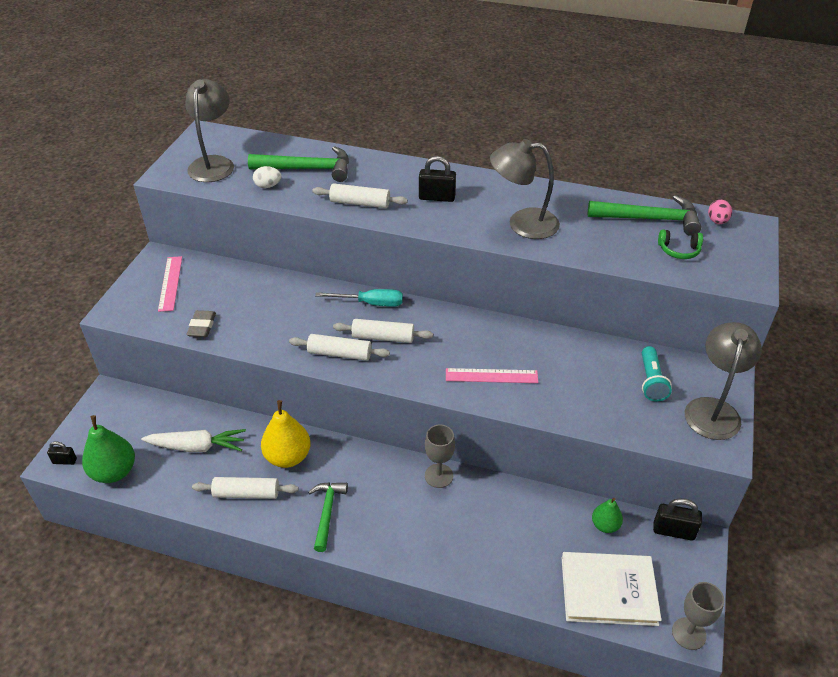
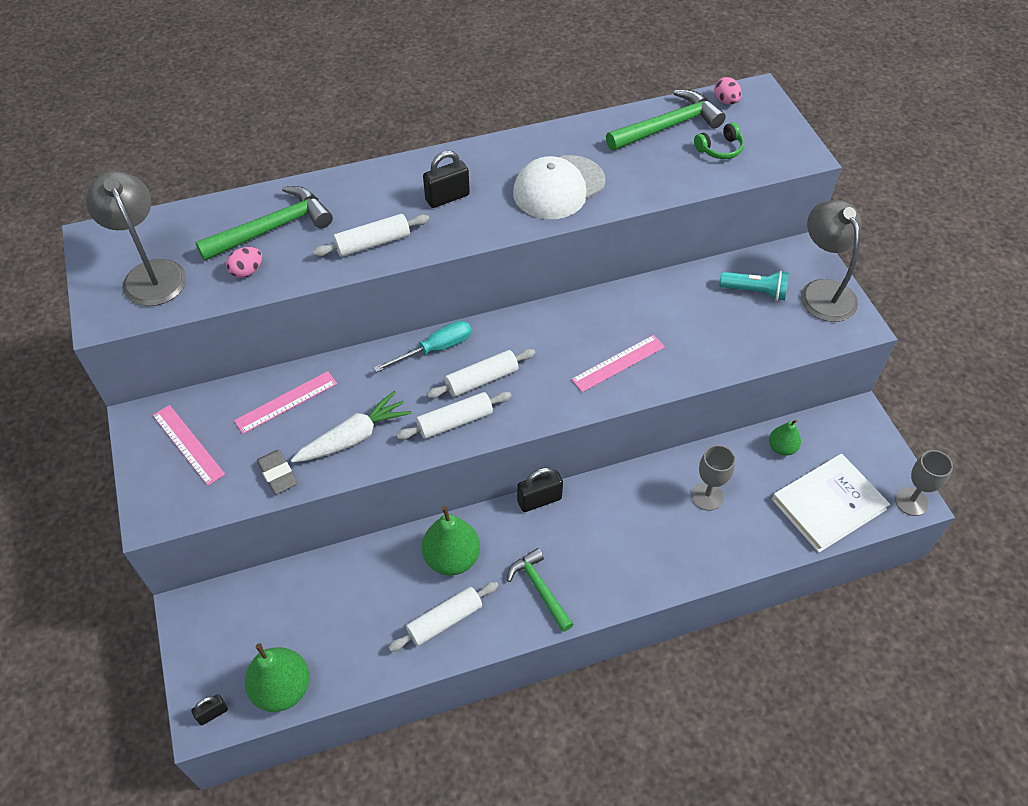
camera: 35 degrees left, 10 degrees up
(197, 447) = (347, 606): white carrot -> white carrot (353, 437)
(248, 288) = (286, 402): none -> pink ruler
(268, 186) = (247, 271): white egg -> pink egg
(288, 457) = (452, 558): yellow pear -> green pear
(439, 476) = (609, 488): grey goblet -> grey goblet (707, 496)
(522, 223) = (558, 187): grey lamp -> white cap
(651, 381) = (755, 292): turquoise flashlight -> turquoise flashlight turned 45 degrees counterclockwise
(673, 531) = (836, 420): black padlock -> black padlock (539, 500)

